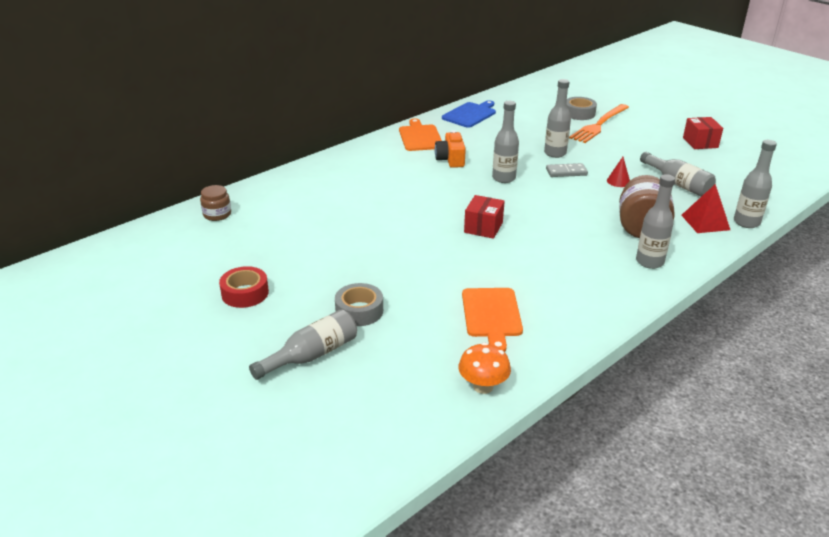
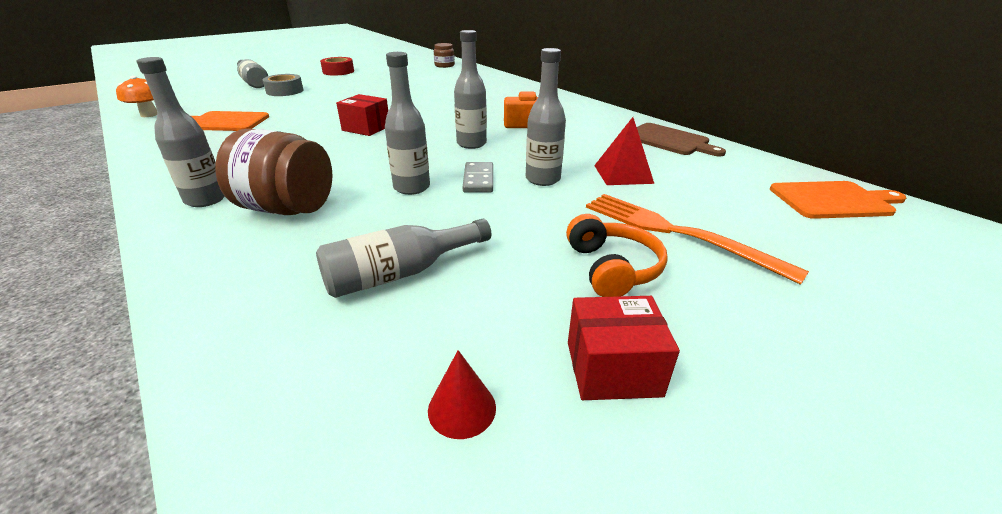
camera: 95 degrees right, 0 degrees up
(420, 137) = (586, 115): orange cutting board -> orange cutting board (833, 200)
(470, 114) = (669, 140): blue cutting board -> brown cutting board
(579, 113) = (725, 220): grey tape -> none
(618, 181) = (435, 214): red cone -> red cone (462, 408)
(639, 139) = (612, 268): none -> orange headphones
(705, 222) = (248, 270): red pyramid -> red pyramid (623, 174)
(746, 222) = (199, 324): grey bottle -> grey bottle (412, 187)

